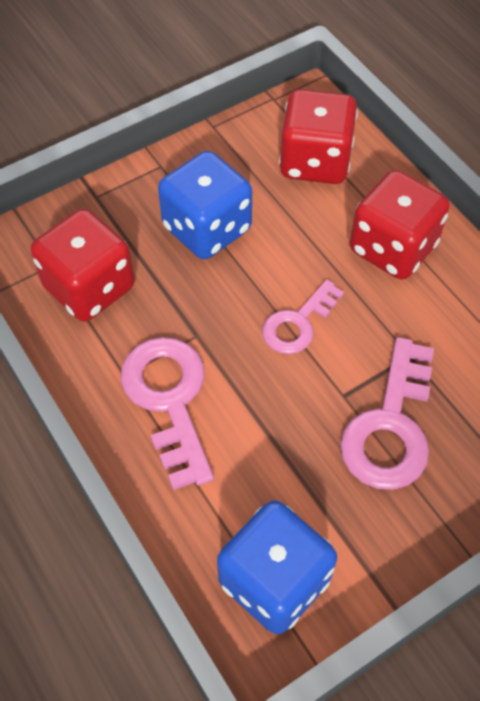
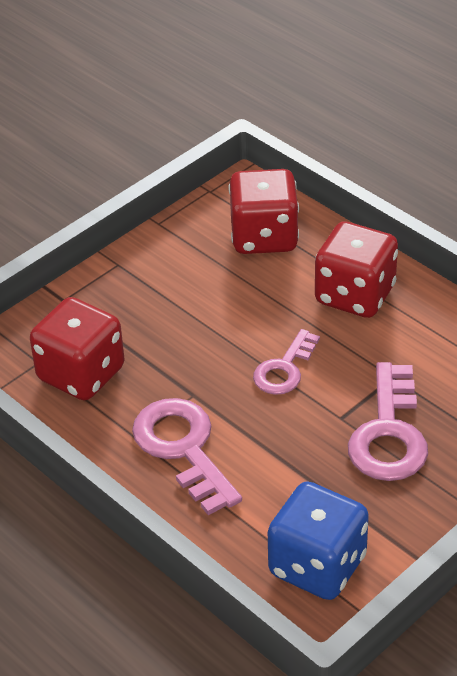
camera: 10 degrees left, 15 degrees down
(207, 229) = (178, 308): blue dice -> none

